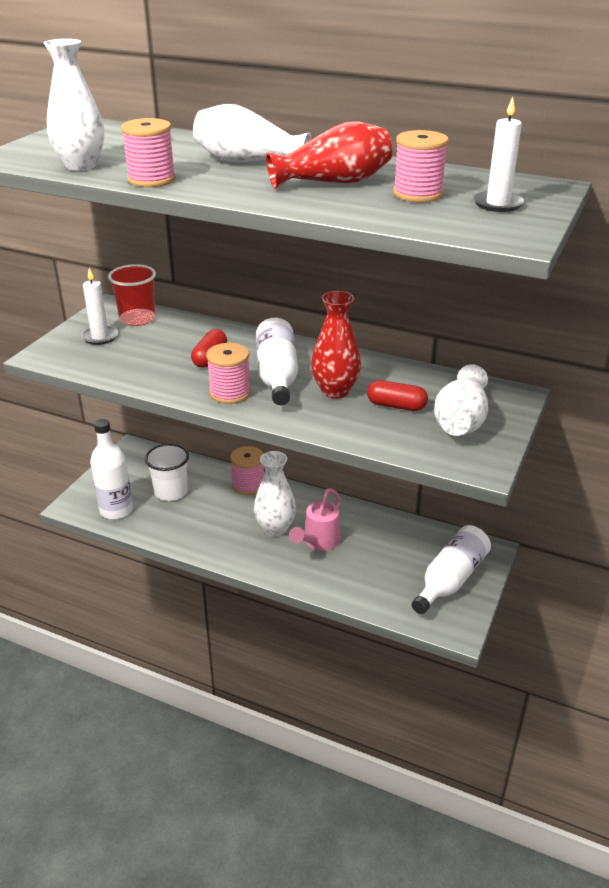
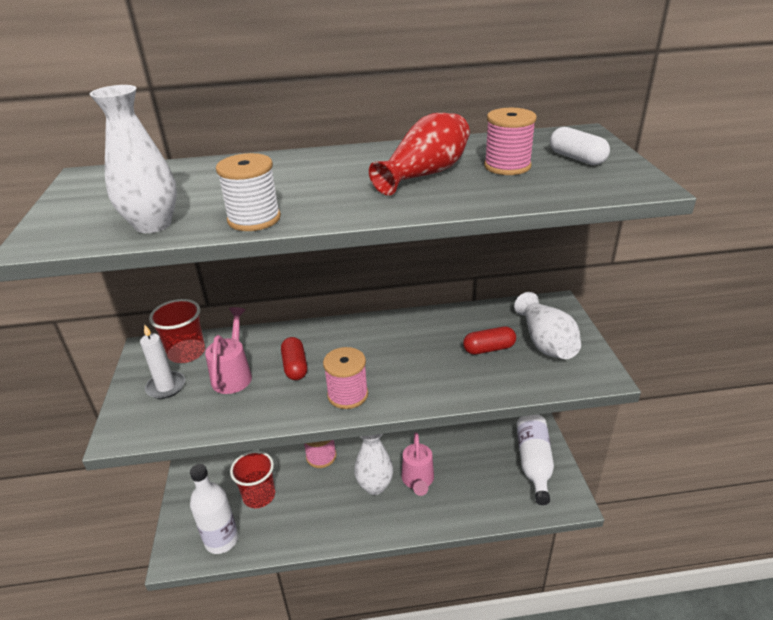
camera: 30 degrees left, 0 degrees up
(151, 179) = (254, 219): pink spool -> white spool
(156, 346) = (233, 374): none -> pink watering can
(171, 492) = (259, 496): white cup -> red cup
(247, 161) = (317, 174): white vase -> none
(277, 375) = (370, 360): white bottle -> none
(335, 391) = (431, 355): red vase -> none
(497, 204) = (576, 158): white candle -> white capsule

